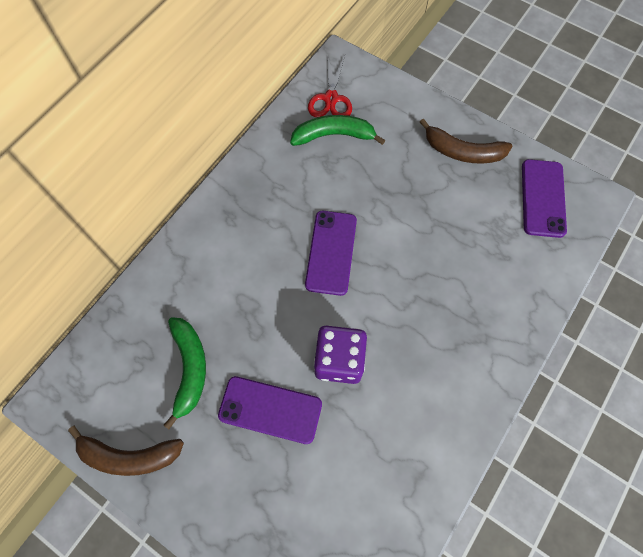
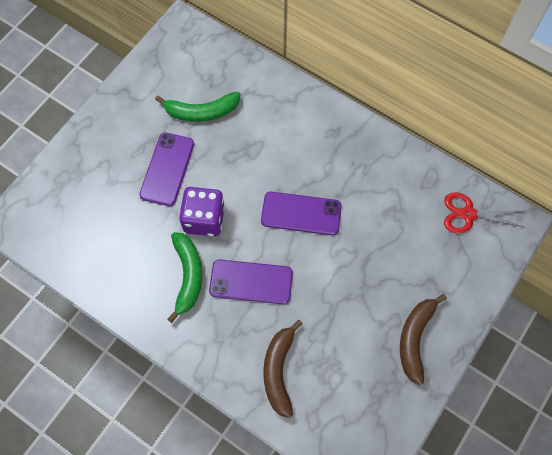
camera: 90 degrees right, 0 degrees up
(129, 456) = (140, 79): brown banana -> brown banana (279, 371)
(333, 135) = (425, 216): green banana -> green banana (188, 276)
(543, 198) = (364, 415): purple phone -> purple phone (251, 282)

